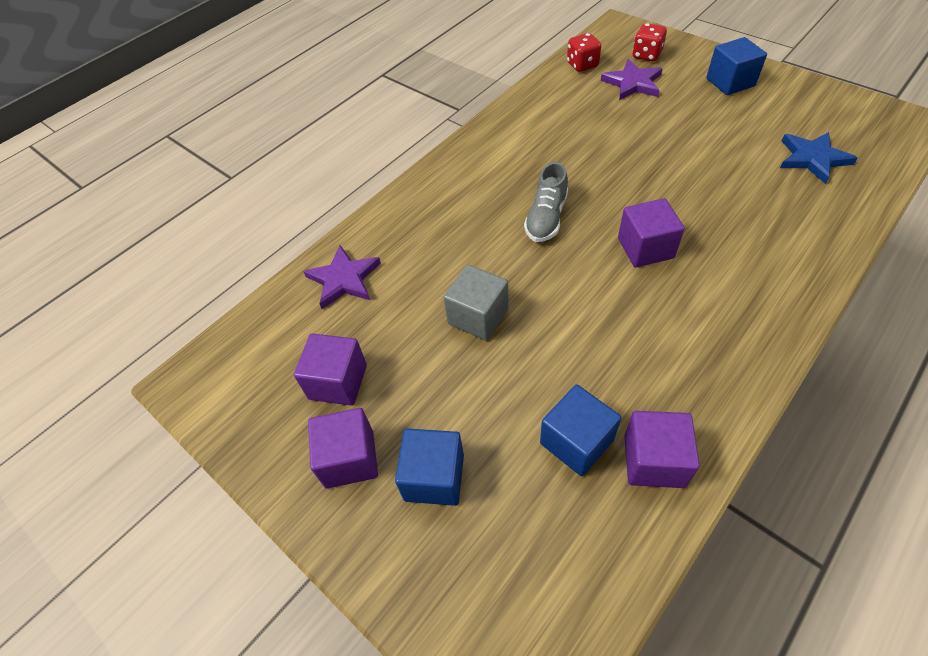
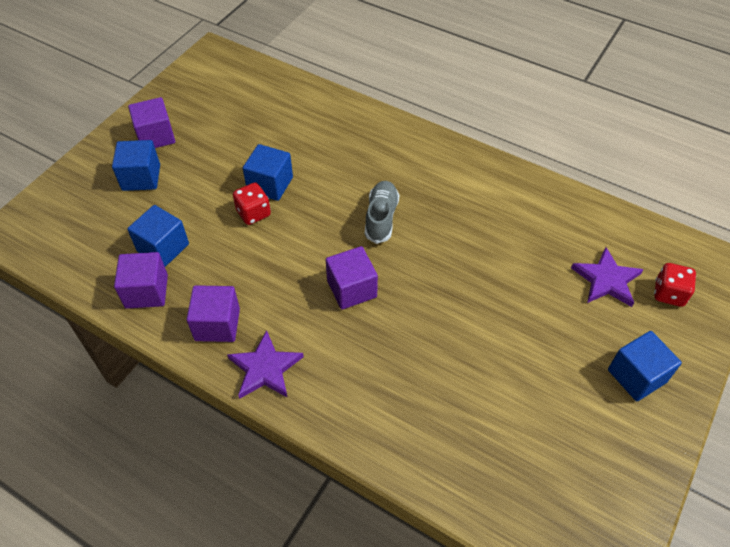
camera: 75 degrees right, 0 degrees up
(338, 382) = (212, 120): purple cube -> purple cube (217, 324)
(344, 279) = (301, 106): purple star -> purple star (265, 368)
(478, 316) = (270, 184): grey cube -> blue cube
(546, 218) = (381, 218): grey shoe -> grey shoe turned 90 degrees clockwise
(582, 65) = (628, 234): red dice -> red dice (253, 213)
(812, 159) = (506, 445): blue star -> none

